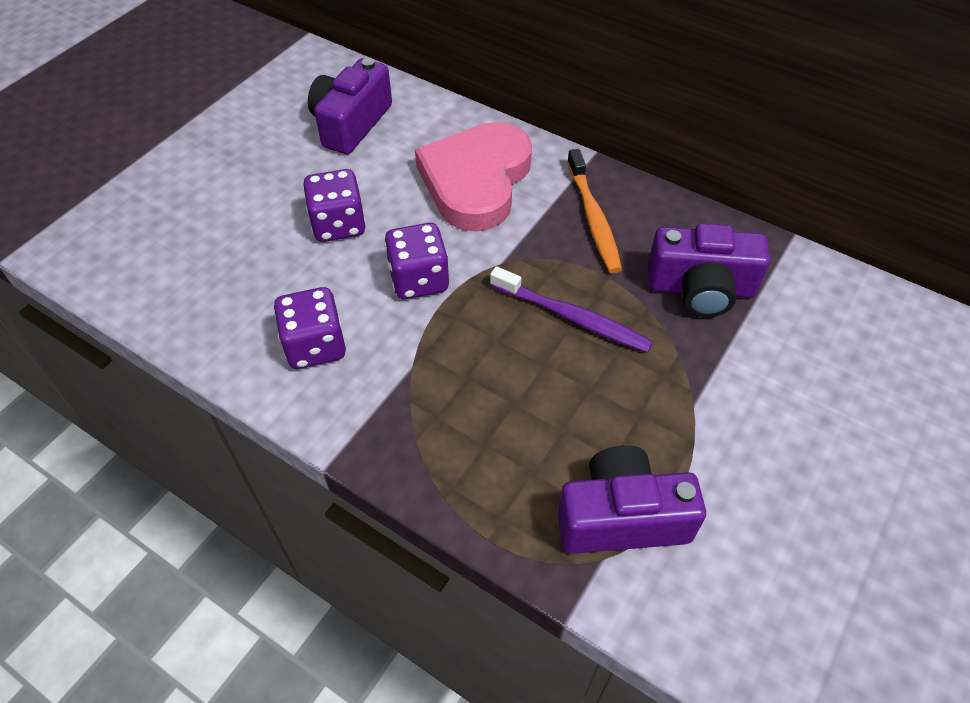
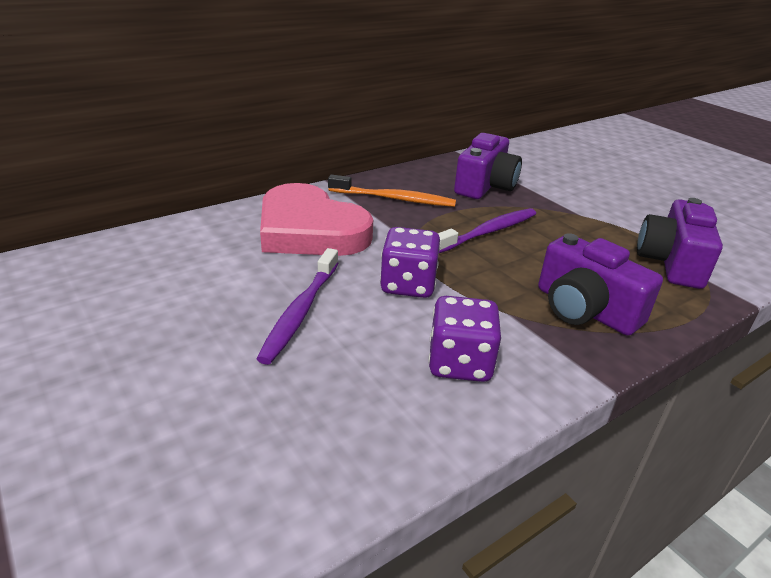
camera: 70 degrees left, 20 degrees down
(338, 225) = (300, 312): purple dice -> purple toothbrush
(351, 124) = (156, 271): purple camera -> purple camera (584, 309)

